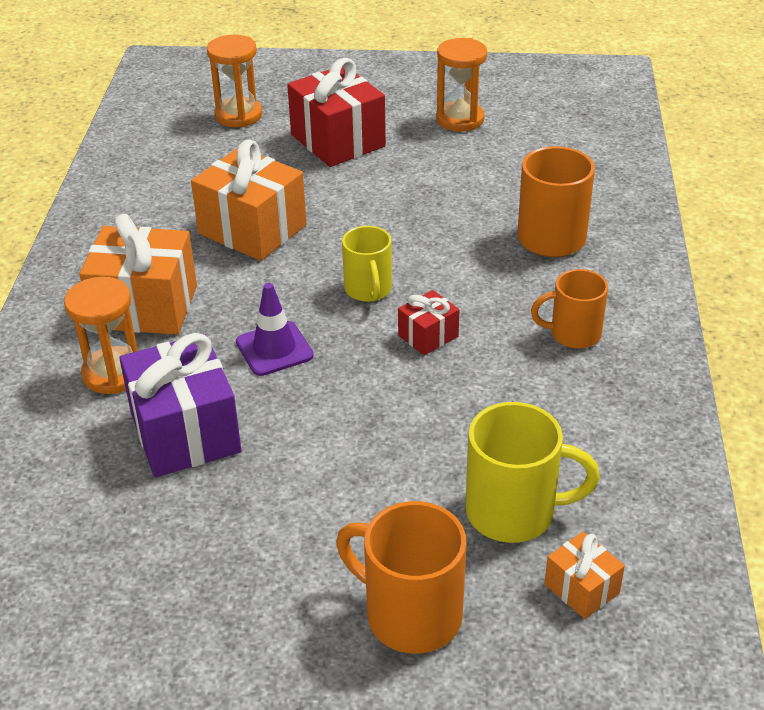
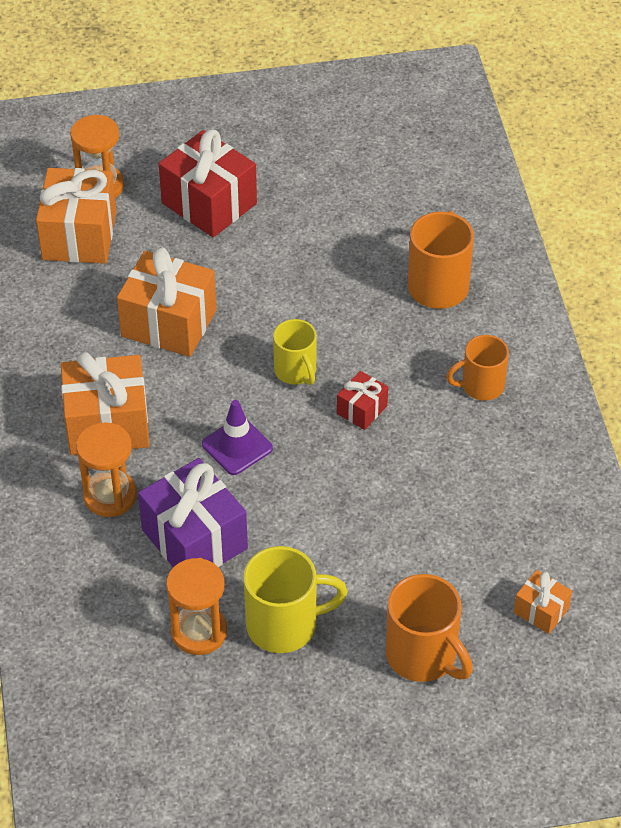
camera: 15 degrees left, 10 degrees up
(199, 149) = (79, 235): none -> orange gift
(410, 614) = (423, 656): orange mug -> orange mug turned 150 degrees counterclockwise
(460, 119) = (316, 157): orange hourglass -> orange hourglass (199, 632)
(514, 512) = (476, 559): yellow mug -> yellow mug (285, 625)

